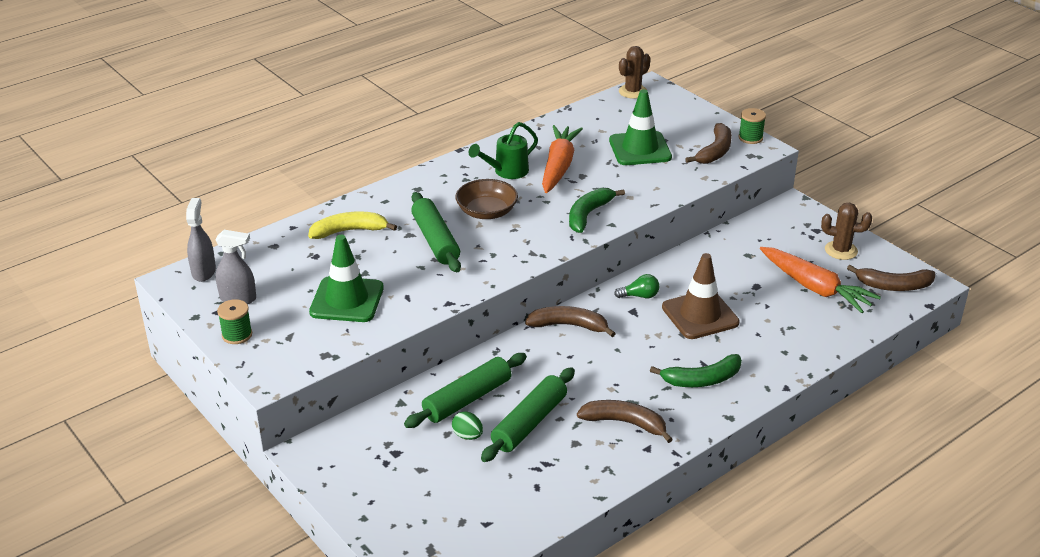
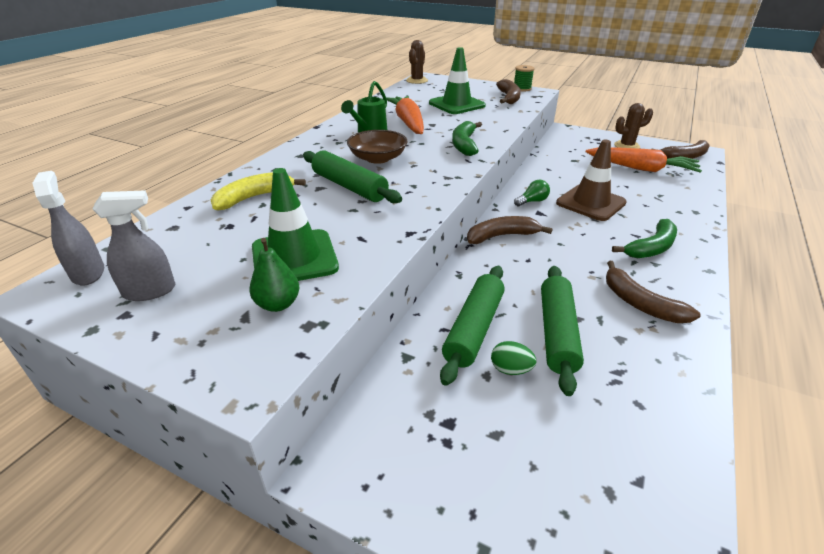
camera: 25 degrees left, 0 degrees up
(237, 335) = (167, 336): green spool -> none
(314, 334) = (278, 304): none -> green pear
(625, 423) = (639, 303): brown banana -> brown banana turned 120 degrees counterclockwise

